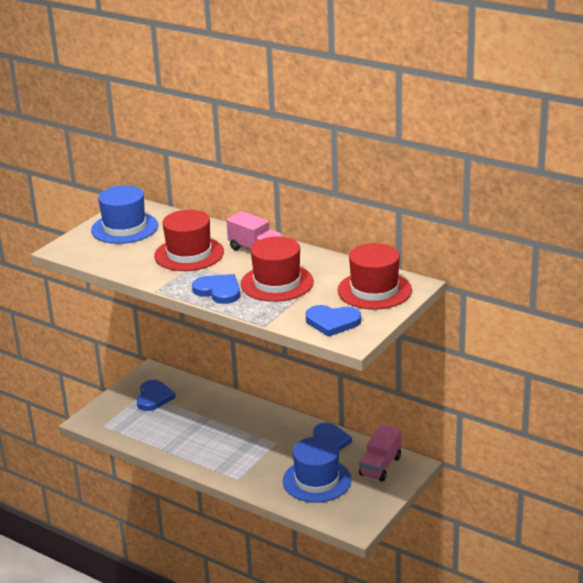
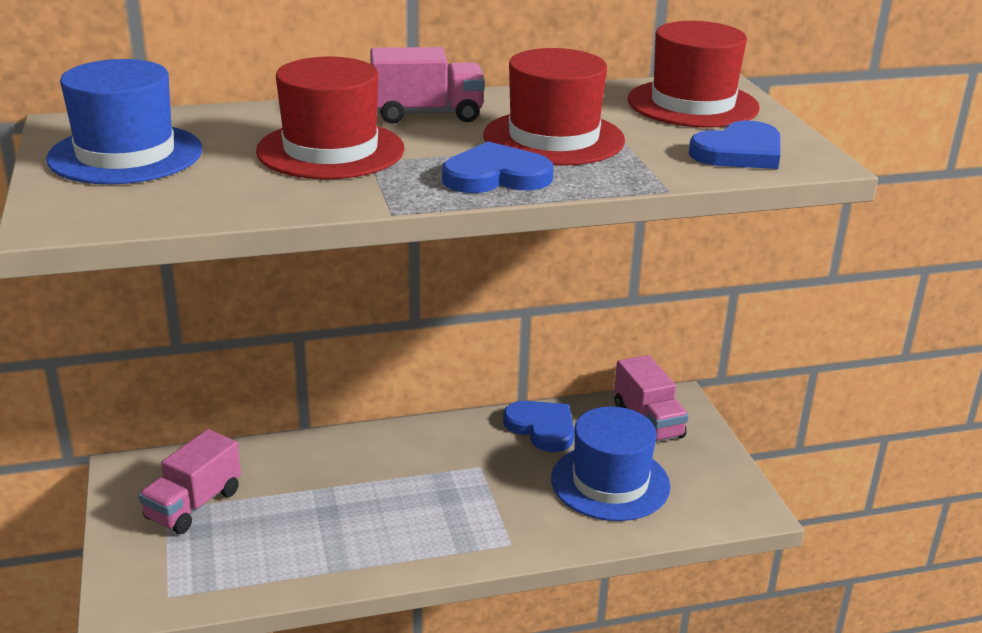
camera: 50 degrees left, 0 degrees up
(154, 397) = (193, 505): blue heart -> pink truck

